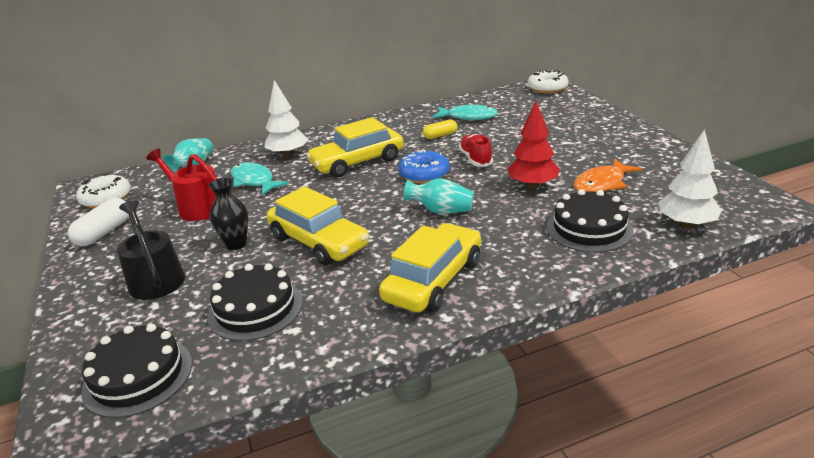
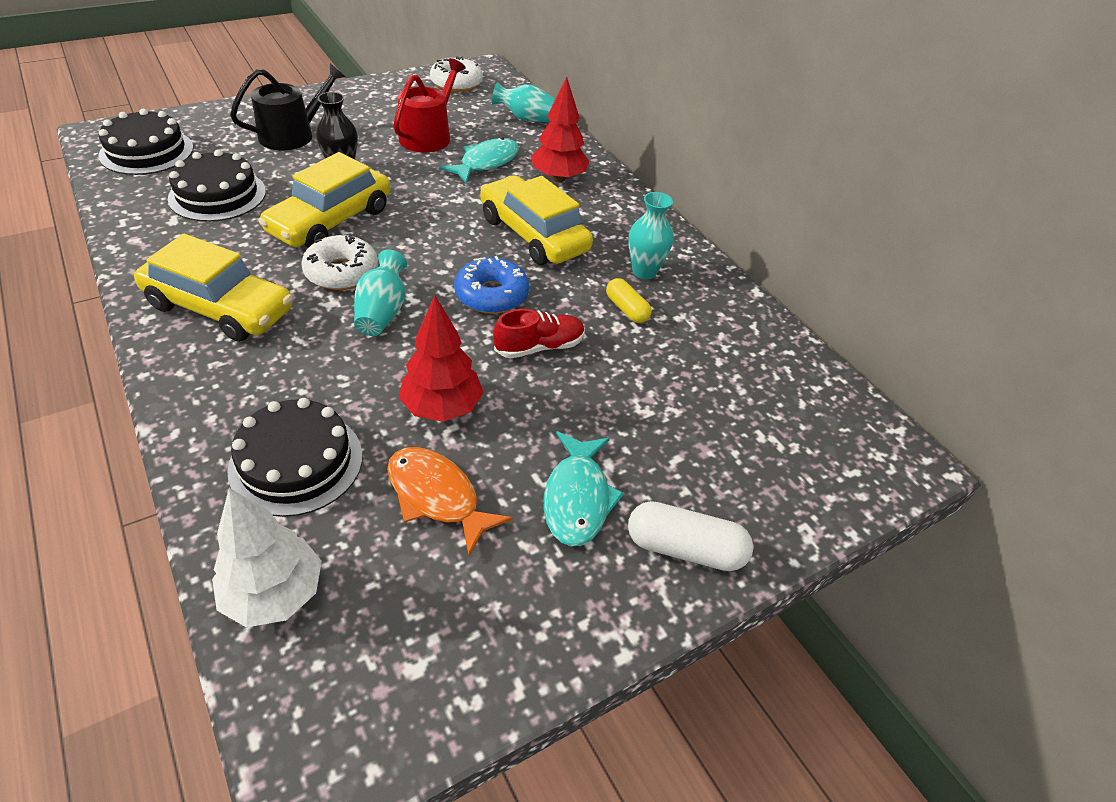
camera: 75 degrees right, 15 degrees up
(104, 232) = (386, 95): white capsule -> white capsule (685, 548)
(288, 154) = (558, 178): white tree -> red tree
(404, 130) = (644, 271): none -> turquoise vase
(468, 117) = (707, 341): turquoise fish -> turquoise fish (577, 498)
(547, 88) = (883, 459): white donut -> white donut (342, 272)

